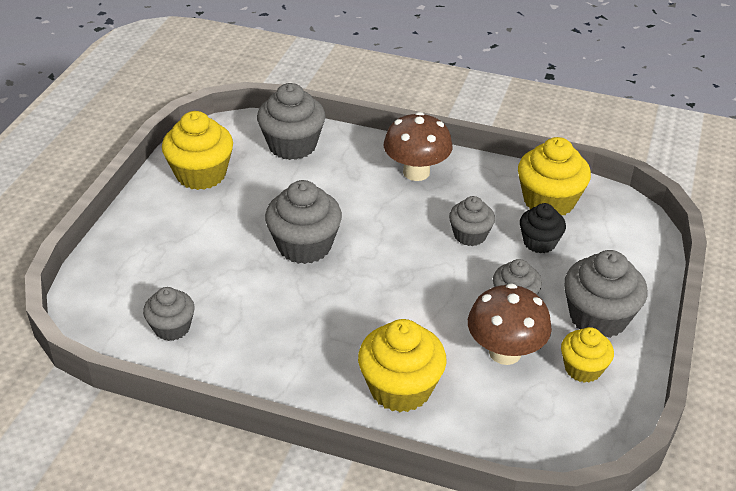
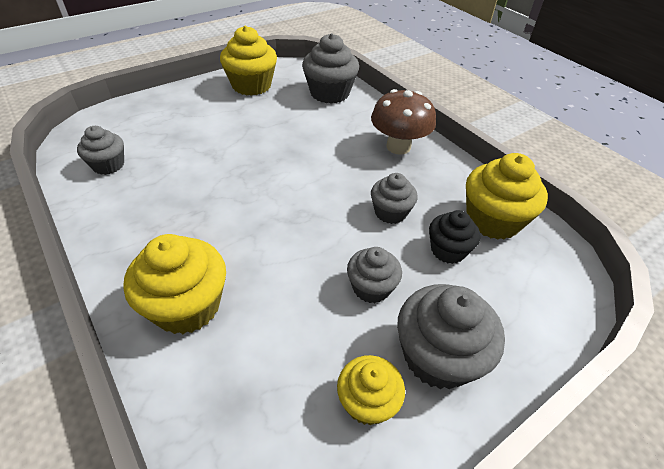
camera: 35 degrees right, 5 degrees up
(304, 246) = (257, 157): grey cupcake -> none
(505, 352) = (309, 332): brown mushroom -> none

